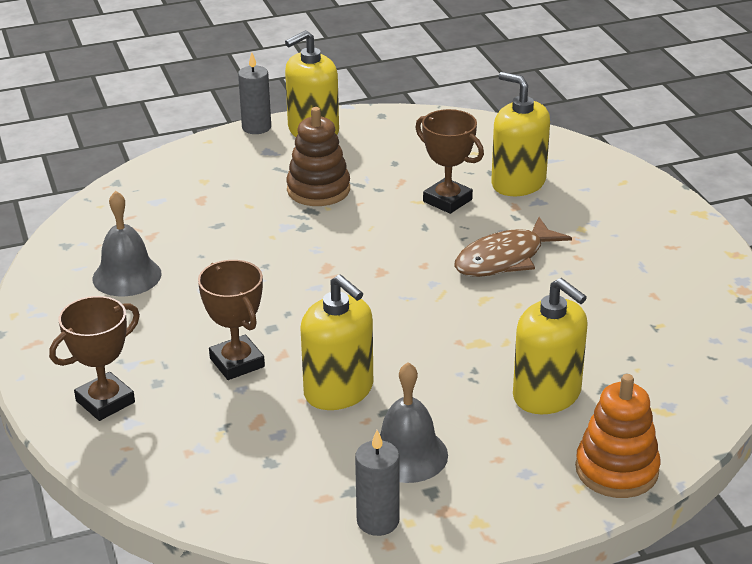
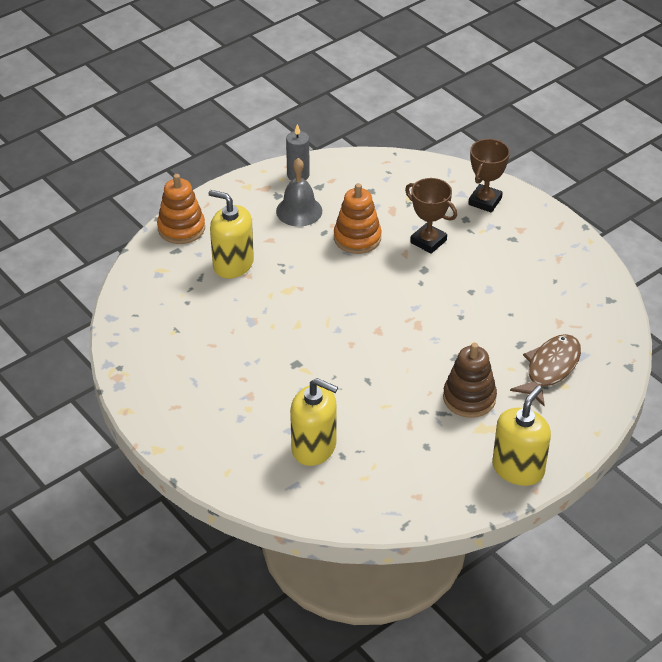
camera: 160 degrees right, 10 degrees up
(127, 276) = (546, 285): grey bell -> none
(256, 127) = (569, 460): grey candle -> none
(339, 390) = (357, 238): yellow soap dispenser -> orange stacking toy
(447, 200) = (362, 412): brown trophy -> none
(504, 259) = (296, 363): brown fish -> brown fish (550, 368)

